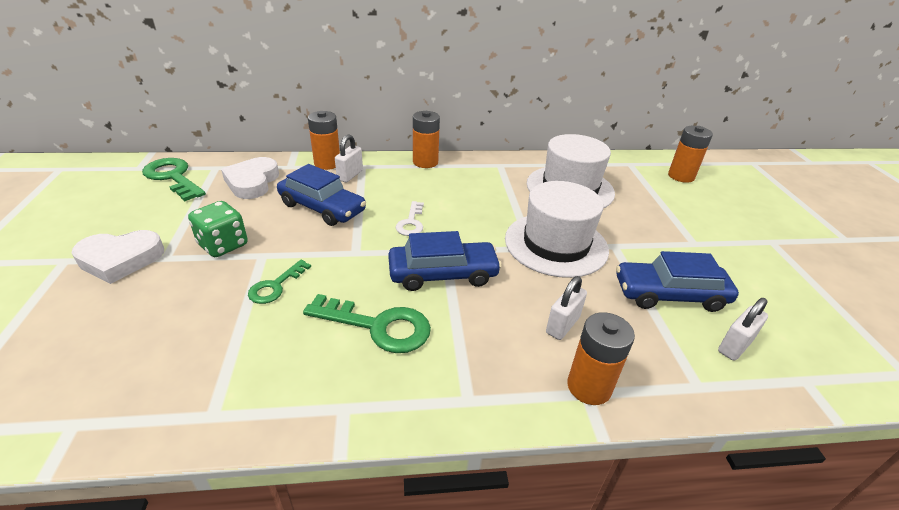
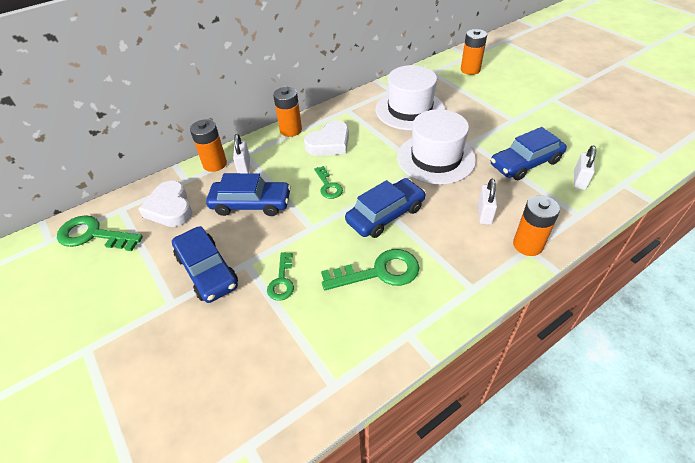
camera: 25 degrees left, 10 degrees up
(120, 259) = (136, 324): white heart -> white heart (329, 143)
(223, 245) = (207, 271): green dice -> blue car
(411, 222) = (328, 186): white key -> green key

